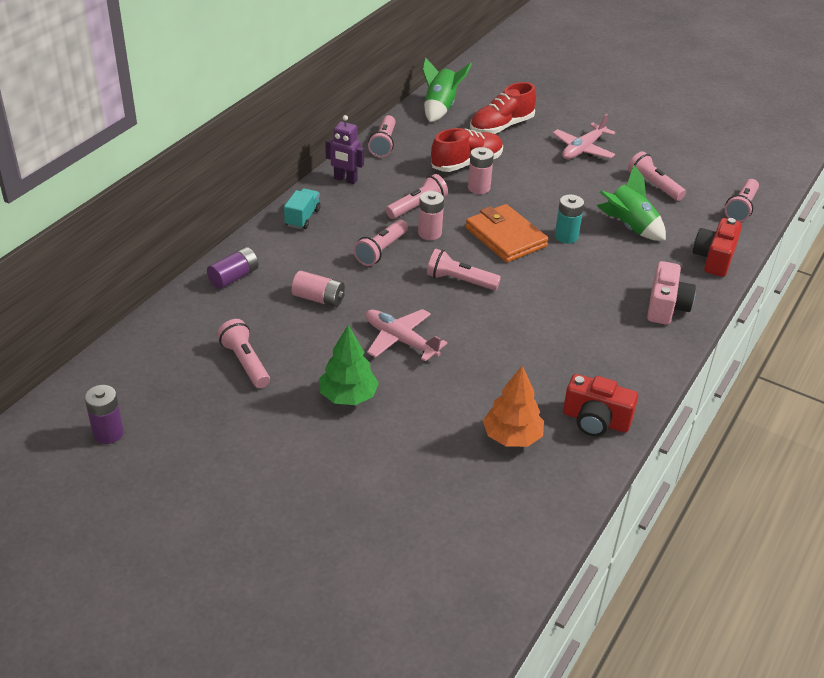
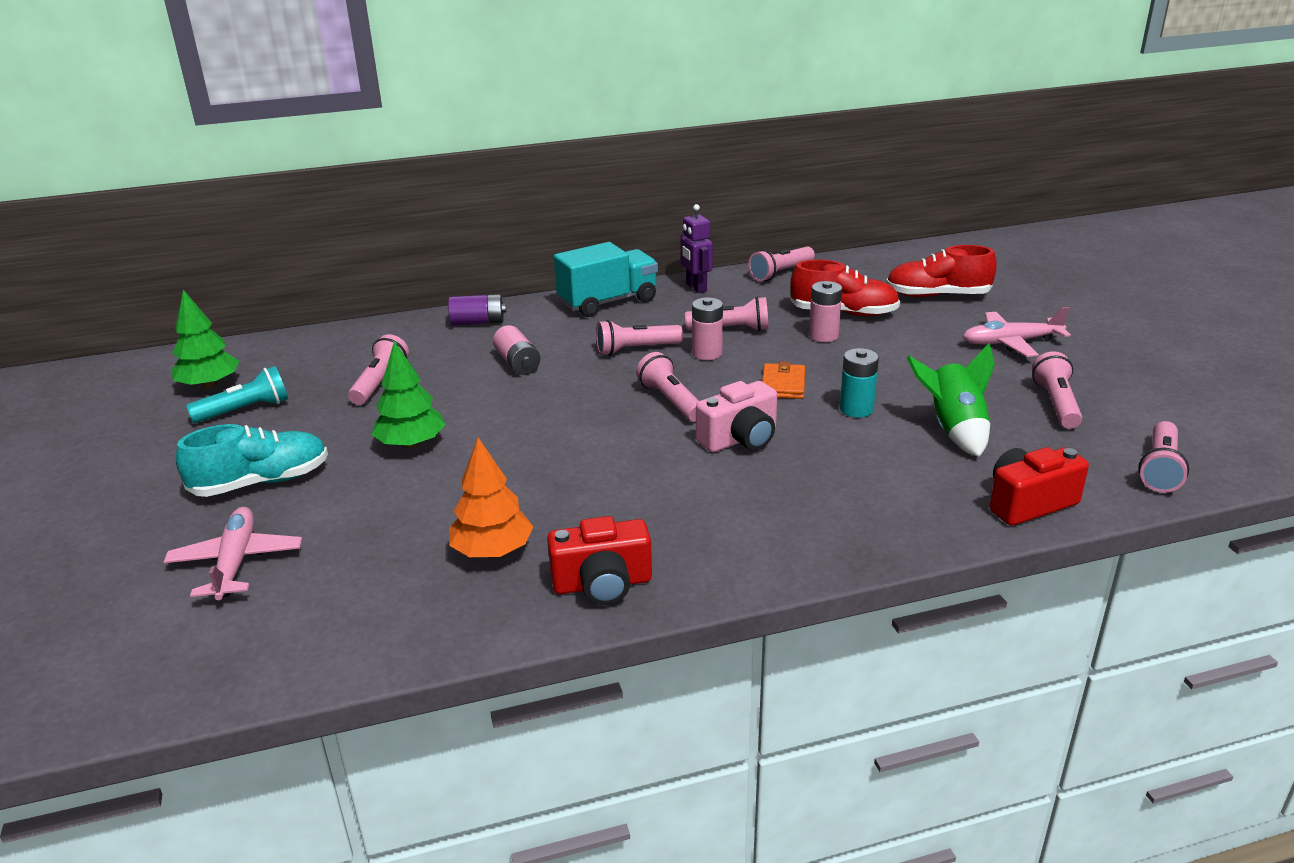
camera: 45 degrees right, 10 degrees down
(108, 433) = (209, 385): purple battery -> green tree
(179, 437) = (245, 410): none -> turquoise flashlight
(294, 480) = (261, 482): none -> turquoise shoe
(302, 218) = (608, 302): turquoise truck -> turquoise truck, size x1.77
(400, 340) = (531, 423): pink plane -> pink plane (236, 562)
(440, 108) = (890, 263): green rocket -> none
(505, 237) = (783, 384): orange wallet -> orange wallet, size x0.59
(595, 420) = (602, 584): red camera -> red camera turned 75 degrees counterclockwise
(666, 307) = (876, 521): pink camera -> pink camera (740, 439)
(741, 208) = (1159, 469): pink flashlight -> pink flashlight turned 45 degrees counterclockwise

